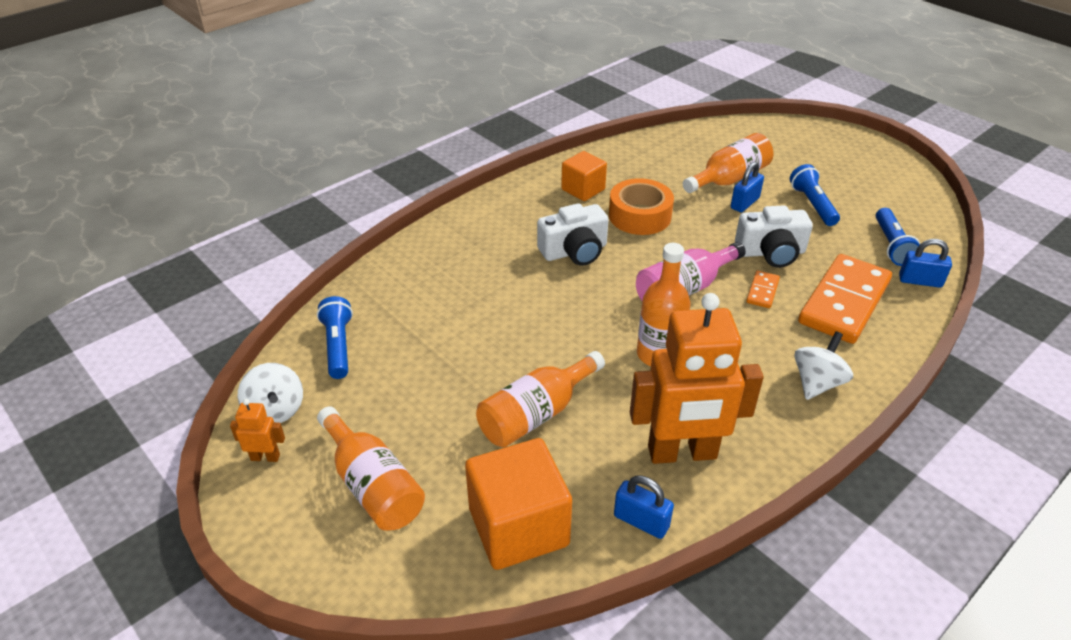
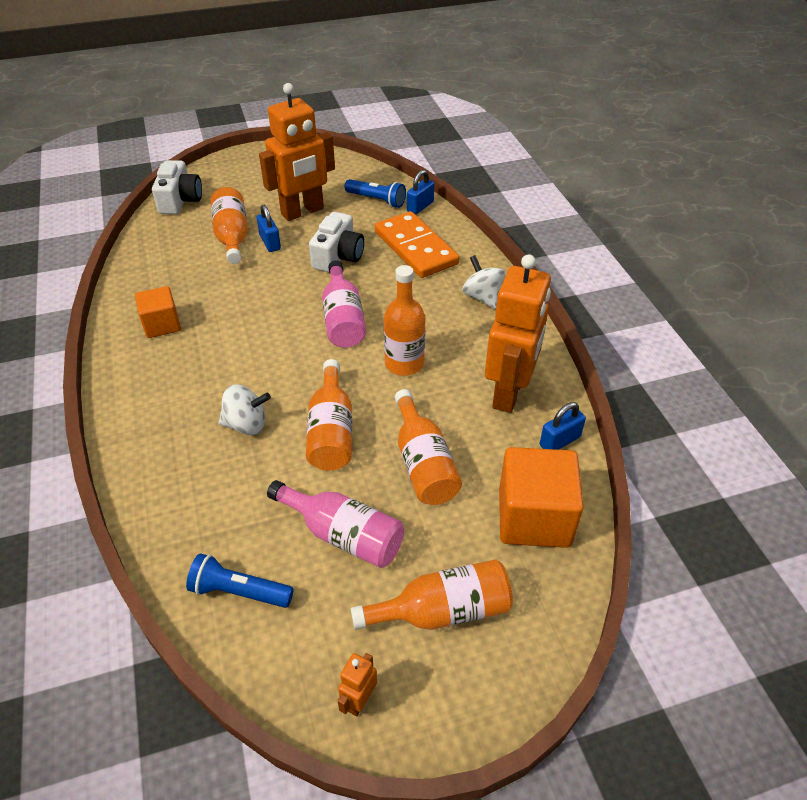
camera: 65 degrees left, 5 degrees up
(276, 410) = (298, 675): white spinning top -> white spinning top (246, 424)
(422, 387) = (343, 535): none -> pink bottle
(534, 336) = (331, 431): none -> orange bottle
(574, 251) = (243, 364): white camera -> white camera (180, 200)
(639, 216) = (232, 305): orange tape -> none
(762, 291) = (376, 280): orange domino -> none
(812, 204) = (303, 212): blue flashlight -> orange robot

